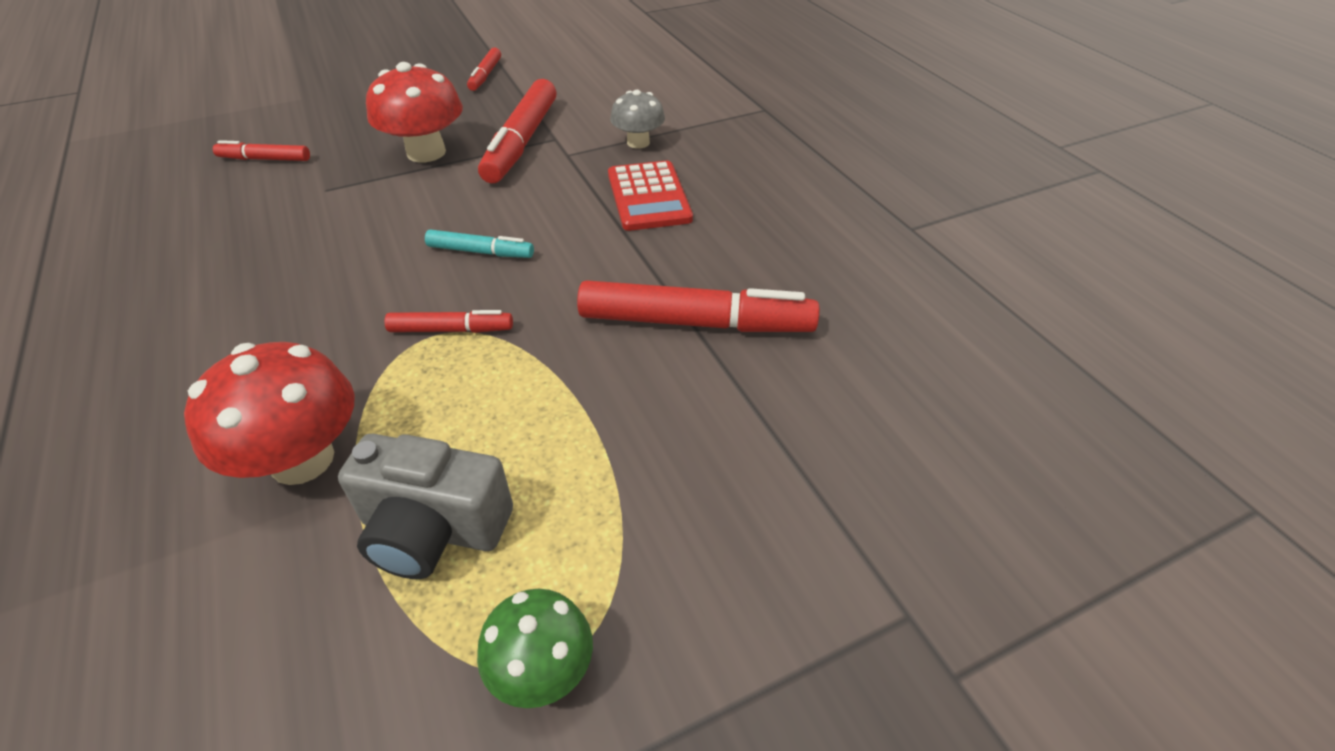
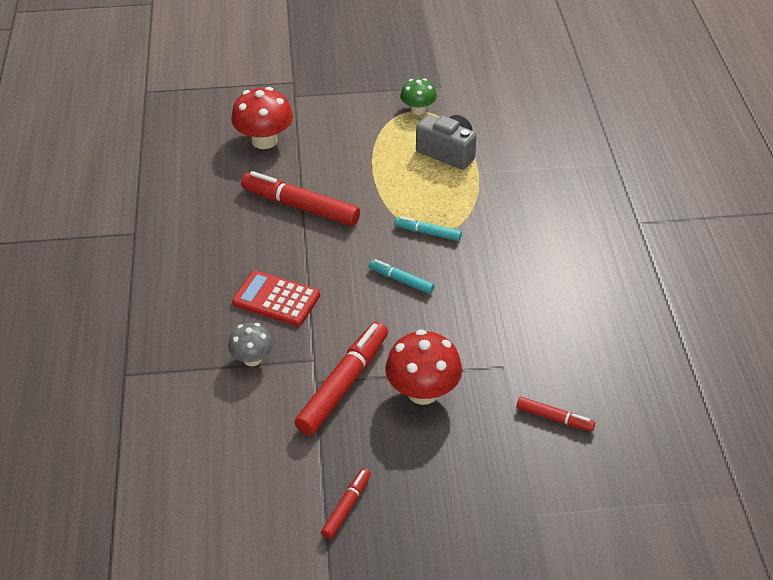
camera: 160 degrees left, 0 degrees up
(302, 459) = (501, 188): red mushroom -> red mushroom (264, 141)
(451, 330) = (428, 233): red marker -> turquoise marker
(648, 197) = (276, 299): red calculator -> red calculator turned 75 degrees counterclockwise

